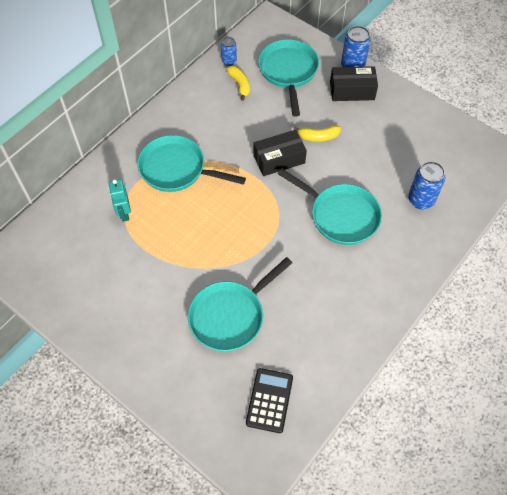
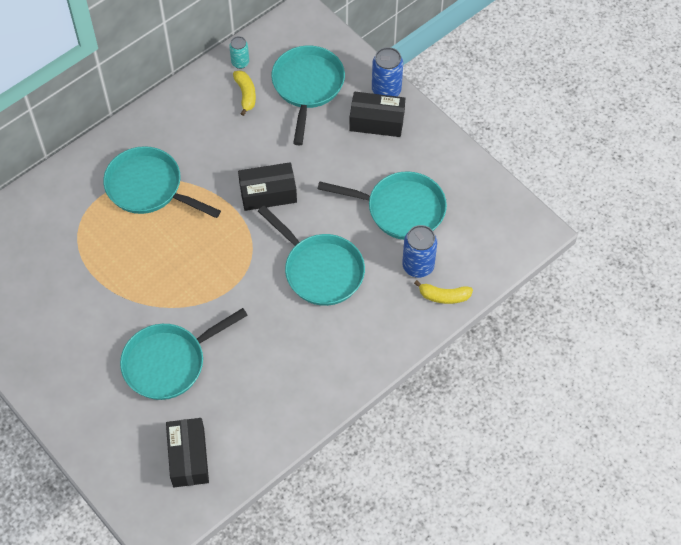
camera: 10 degrees right, 0 degrees up
(124, 213) = (78, 230): turquoise robot -> none
(229, 61) = (240, 63): blue can -> turquoise can
(269, 400) = (188, 457): black calculator -> black box
(318, 137) = (321, 173): yellow banana -> yellow banana (444, 296)
(392, 156) = (400, 209): none -> turquoise pan

